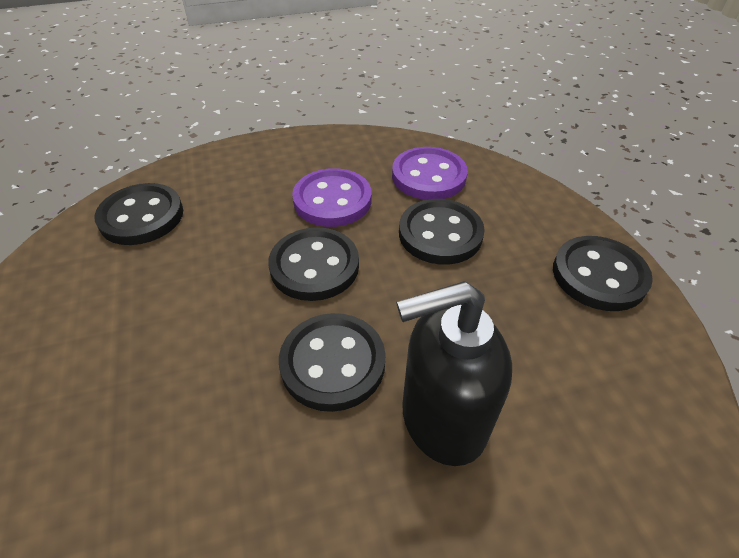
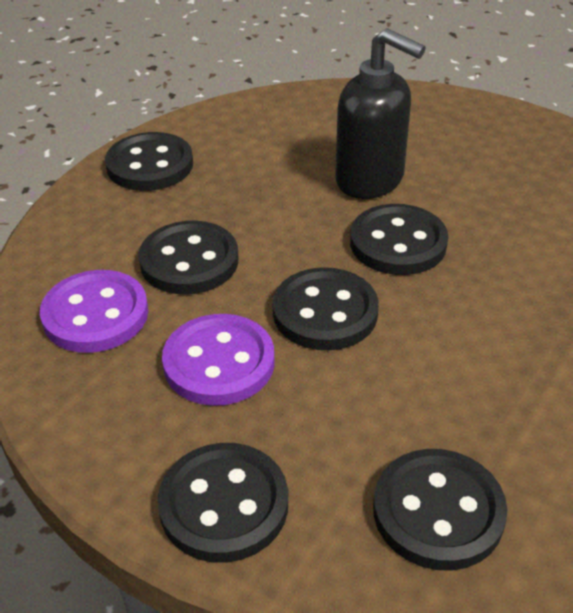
camera: 130 degrees left, 5 degrees down
(248, 159) = (224, 505): none -> black button

